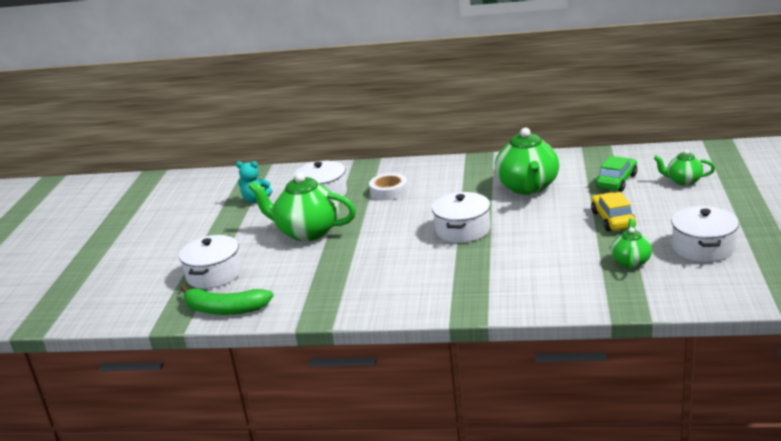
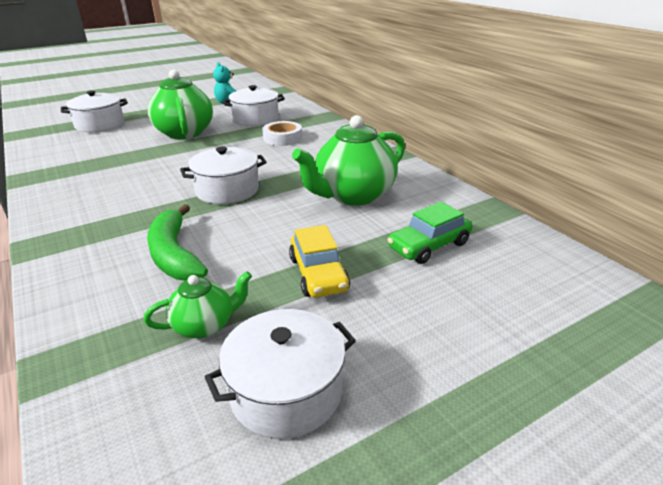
camera: 50 degrees right, 5 degrees up
(225, 309) = (43, 143): green banana -> green banana (174, 255)
(612, 219) = (318, 274): yellow car -> yellow car turned 120 degrees clockwise
(616, 181) = (429, 246): green car -> green car turned 150 degrees clockwise
(683, 181) = (494, 302): green teapot -> none

